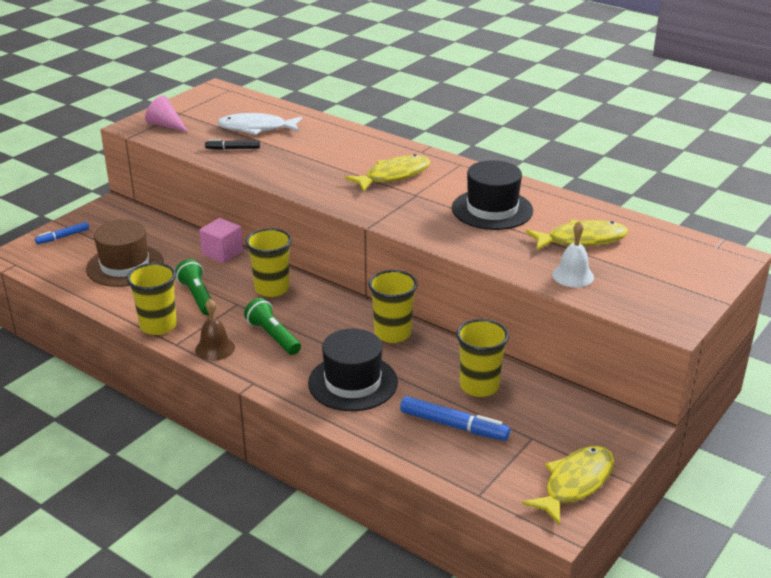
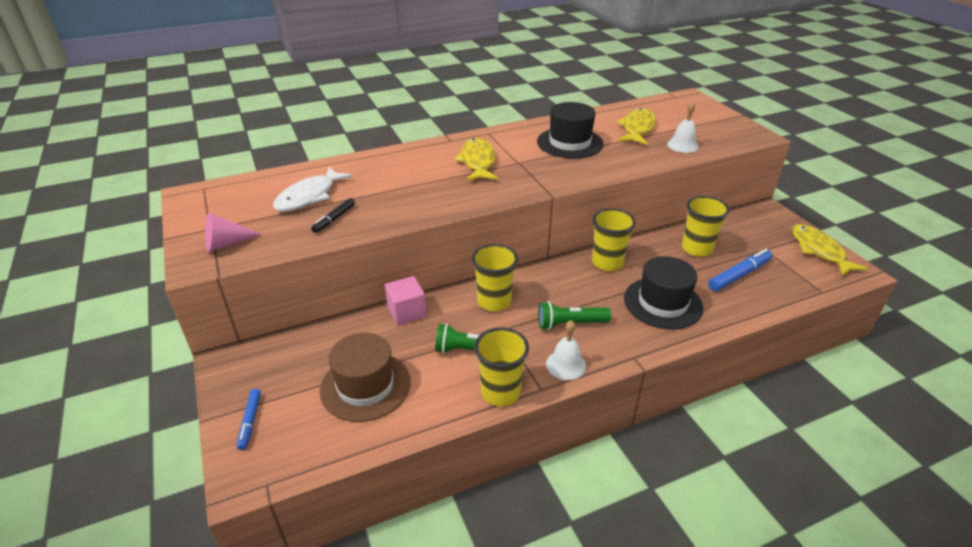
camera: 60 degrees left, 5 degrees up
(215, 348) = (566, 365): brown bell -> white bell

